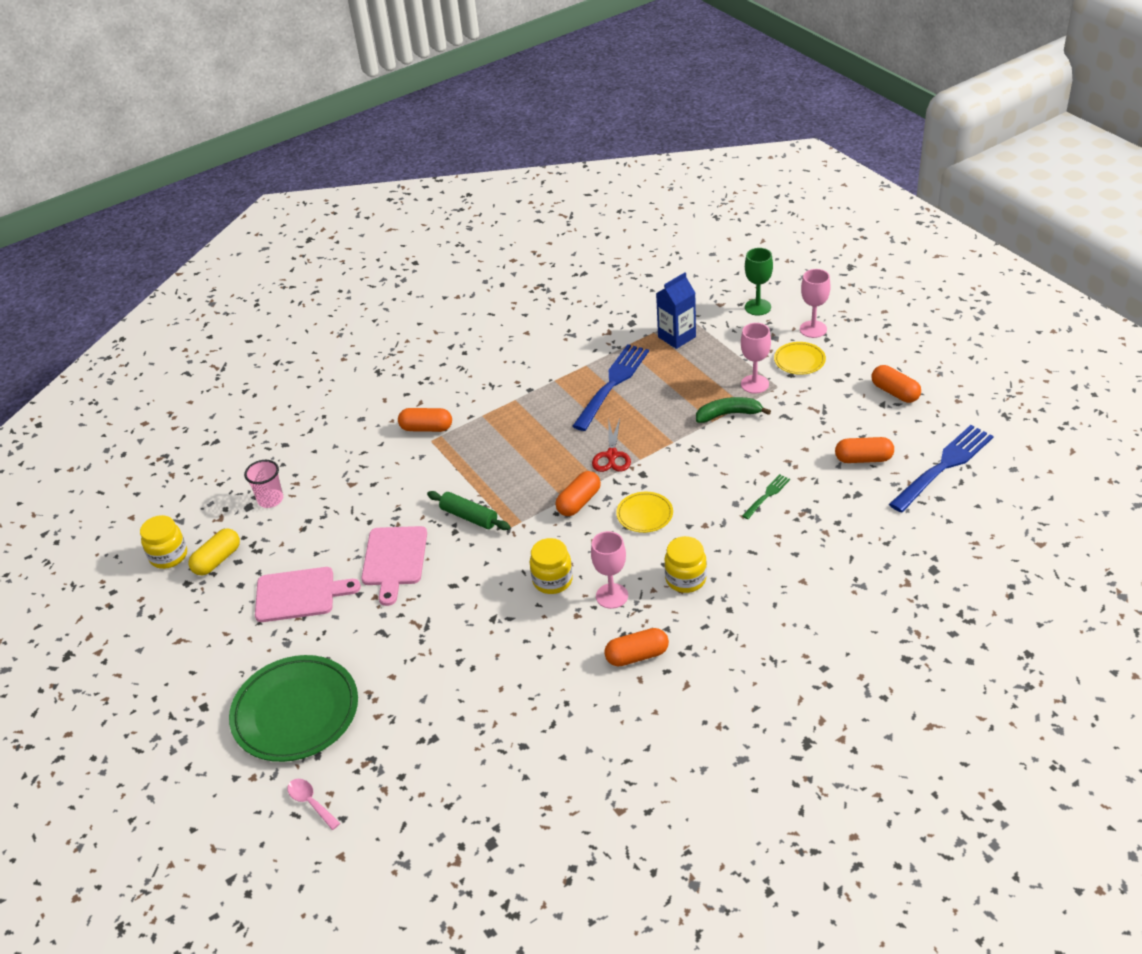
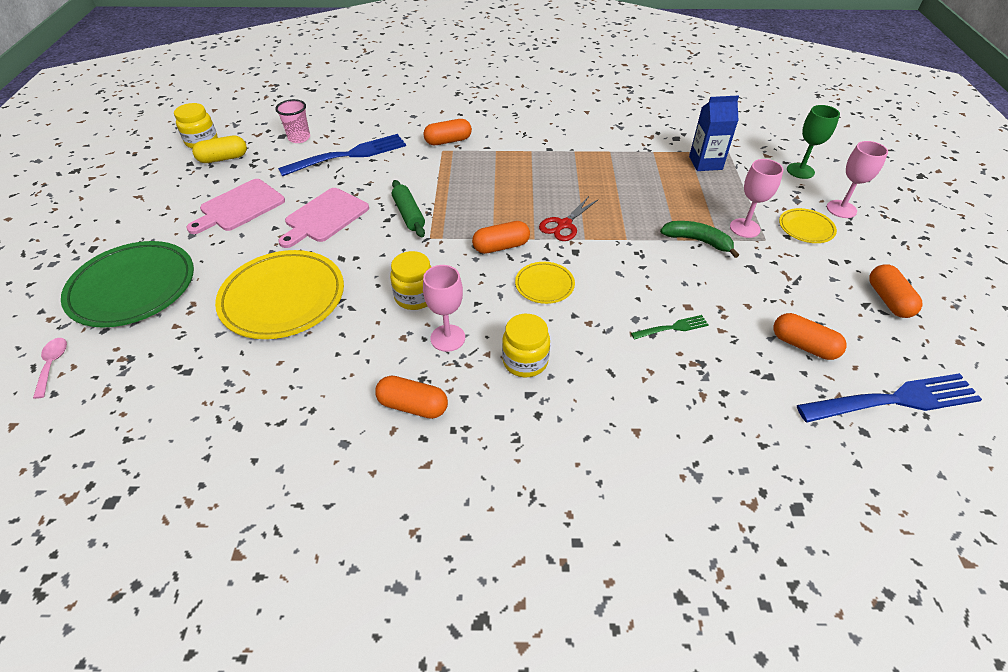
camera: 30 degrees right, 5 degrees up
(299, 594) = (239, 207): pink cutting board -> pink cutting board turned 105 degrees clockwise
(426, 428) = (448, 141): orange capsule -> orange capsule turned 60 degrees counterclockwise
(443, 643) = (283, 298): none -> yellow plate
(612, 385) = (617, 173): blue fork -> blue fork (348, 155)

